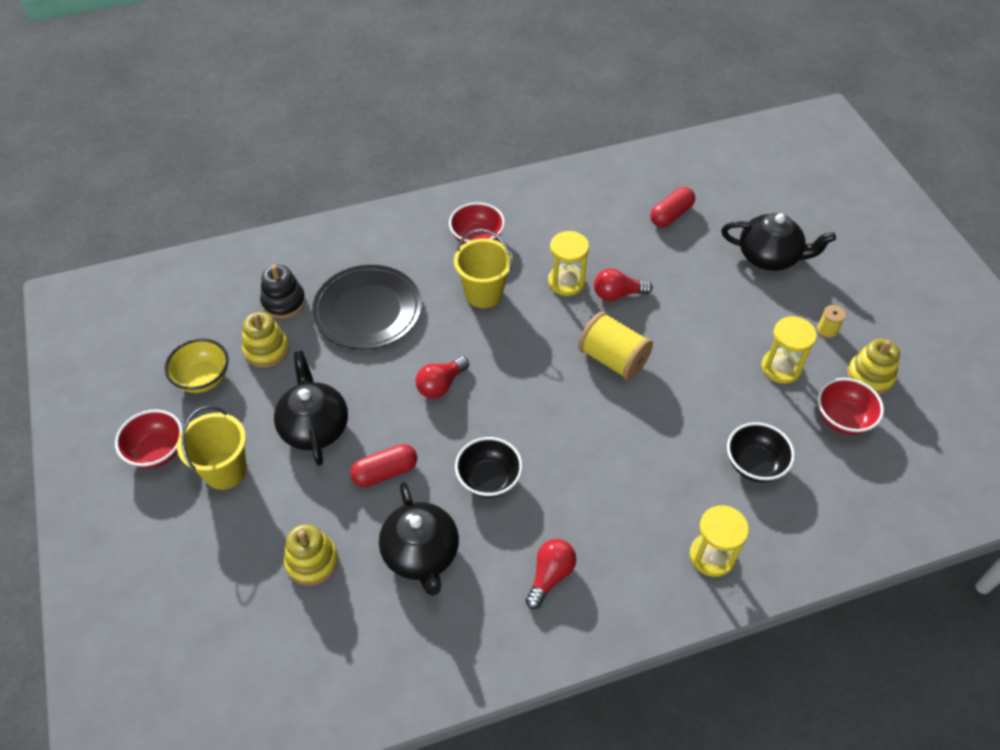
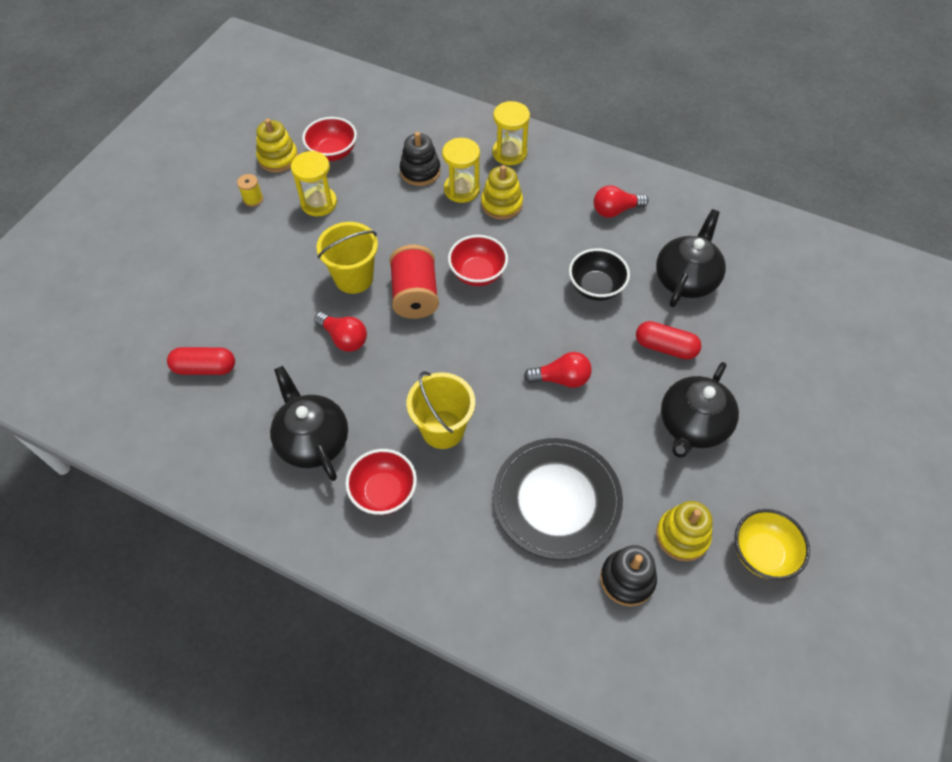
camera: 135 degrees left, 5 degrees up
(157, 451) = (845, 509): red bowl -> red bowl (478, 273)
(225, 470) = (793, 445): yellow bucket -> yellow bucket (354, 278)
(312, 561) = (767, 328): yellow stacking toy -> yellow stacking toy (501, 204)
(566, 282) = (366, 382): yellow hourglass -> yellow hourglass (461, 189)
(613, 359) = (415, 295): yellow spool -> red spool
(754, 464) = (420, 171): black bowl -> black stacking toy
(769, 257) = (198, 272): black teapot -> black teapot (312, 440)

